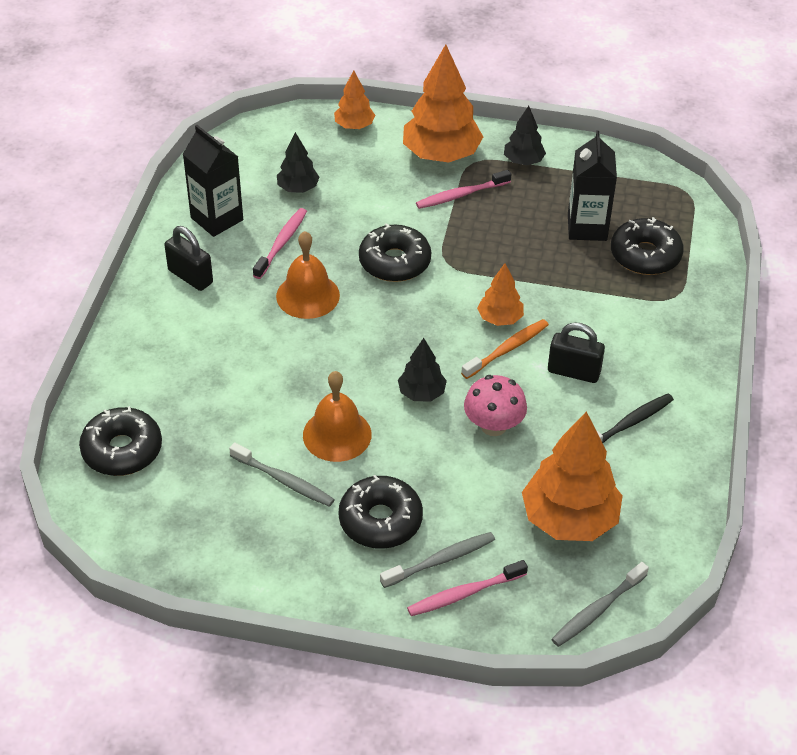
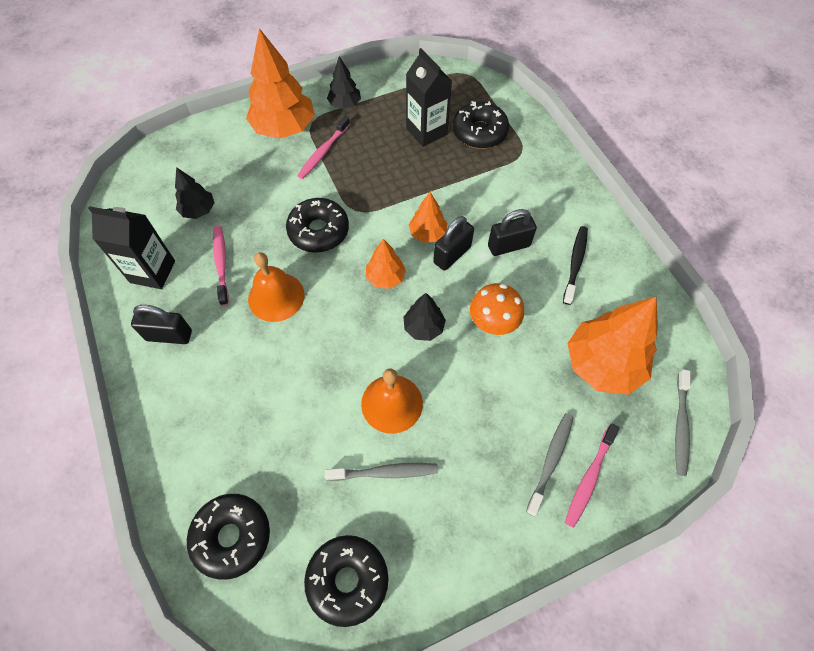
camera: 35 degrees left, 15 degrees up
(354, 126) = (203, 138): orange tree -> orange tree (385, 277)
(380, 520) = (482, 457): black donut -> black donut (347, 580)
(493, 426) = (493, 322): pink mushroom -> orange mushroom
(507, 349) = (452, 255): orange toothbrush -> black padlock

